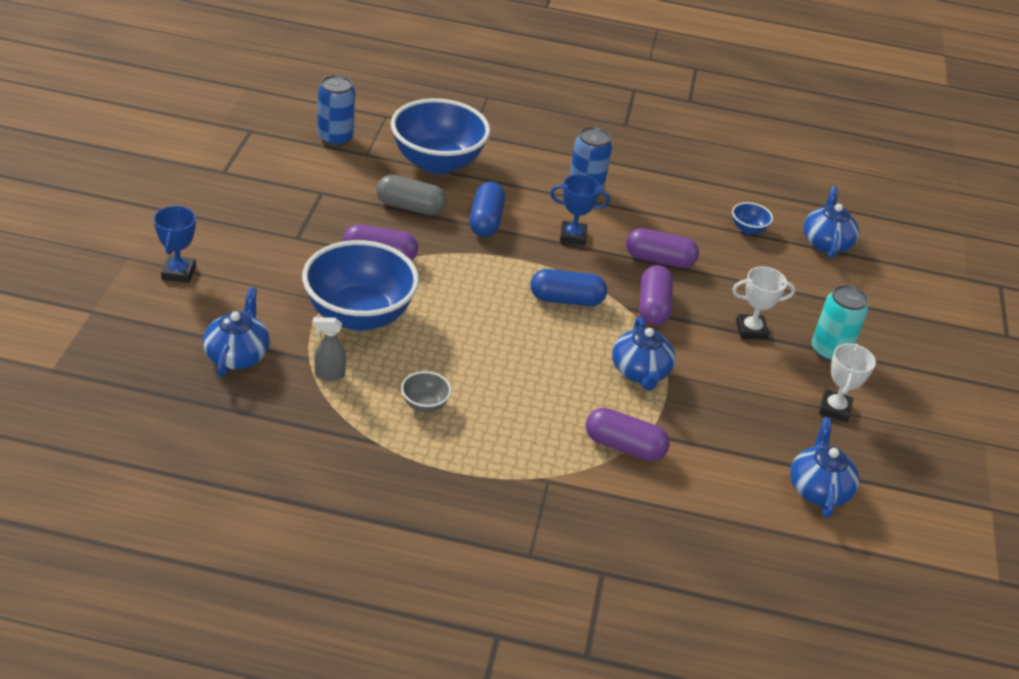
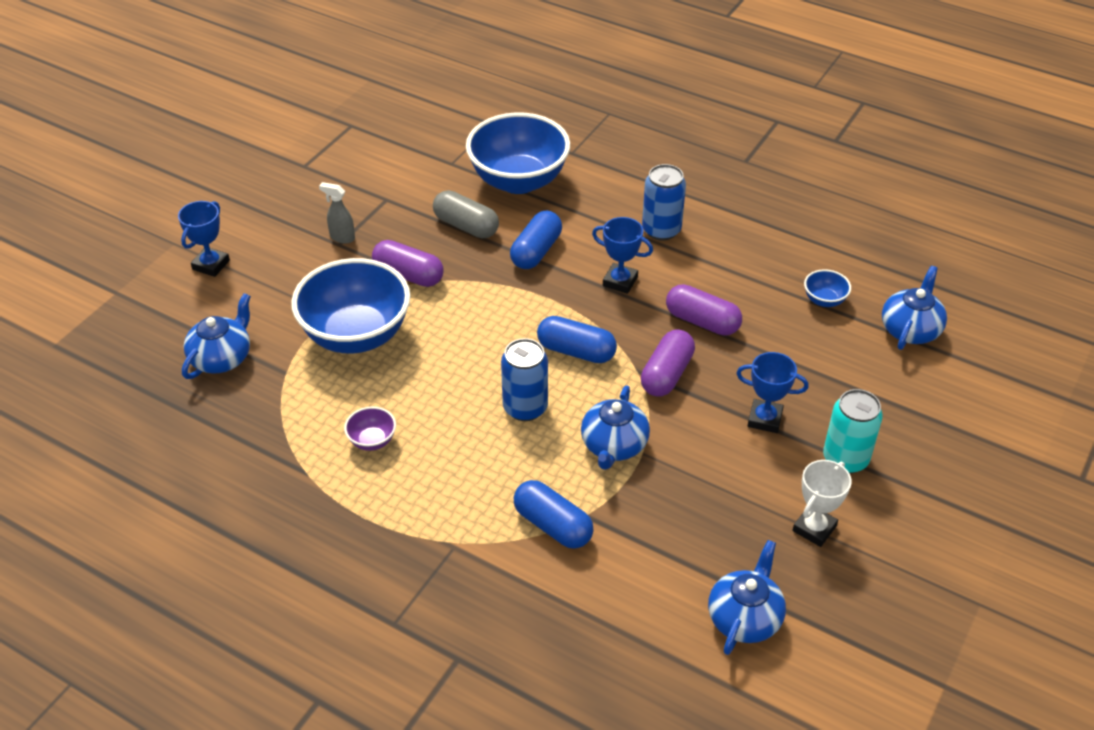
camera: 25 degrees right, 5 degrees up
(329, 374) = (296, 392): grey spray bottle -> grey spray bottle (342, 237)
(335, 138) = (429, 142): blue can -> blue can (525, 408)
(424, 404) = (372, 441): grey bowl -> purple bowl
(624, 446) = (553, 525): purple capsule -> blue capsule
(751, 330) = (765, 419): white trophy -> blue trophy

